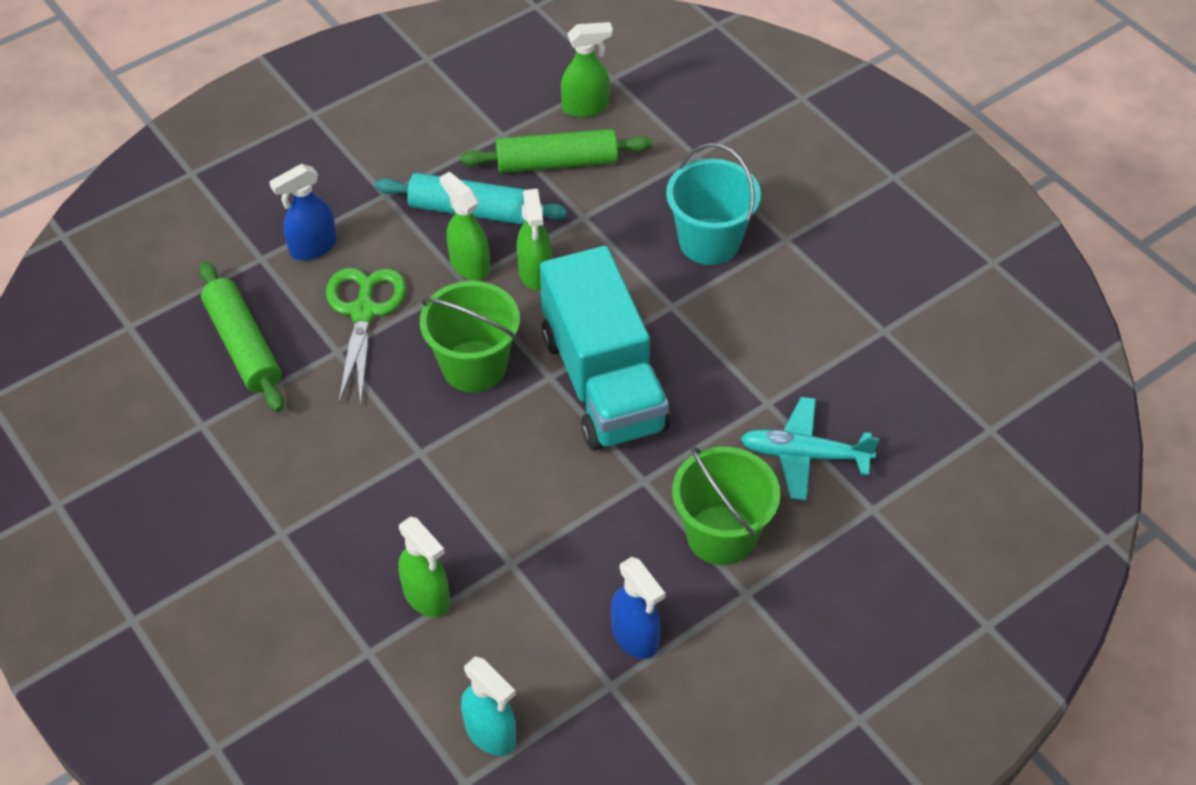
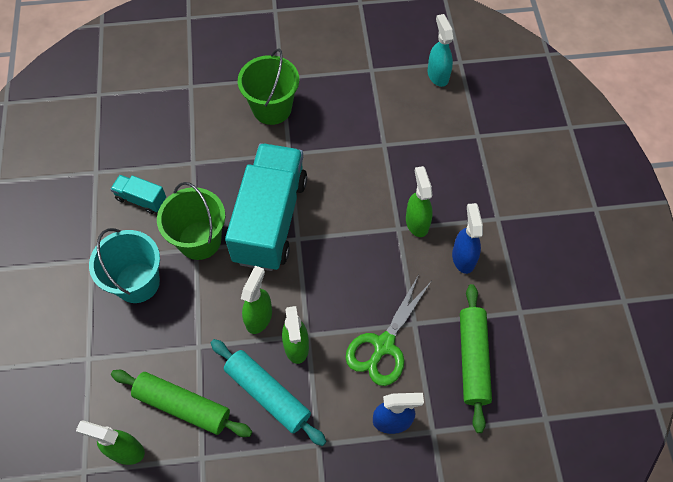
camera: 150 degrees left, 10 degrees up
(427, 597) = (435, 148): green spray bottle -> green spray bottle (417, 222)
(474, 366) = (337, 268): green bucket -> green bucket (199, 240)
(635, 637) = (346, 83): blue spray bottle -> blue spray bottle (463, 257)
(792, 327) = (141, 199): none -> turquoise truck
(804, 455) = (199, 126): turquoise plane -> none

